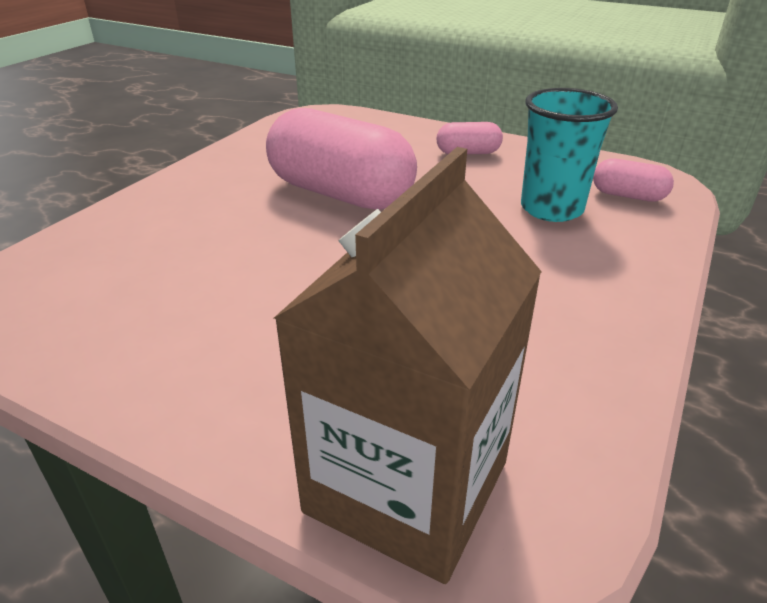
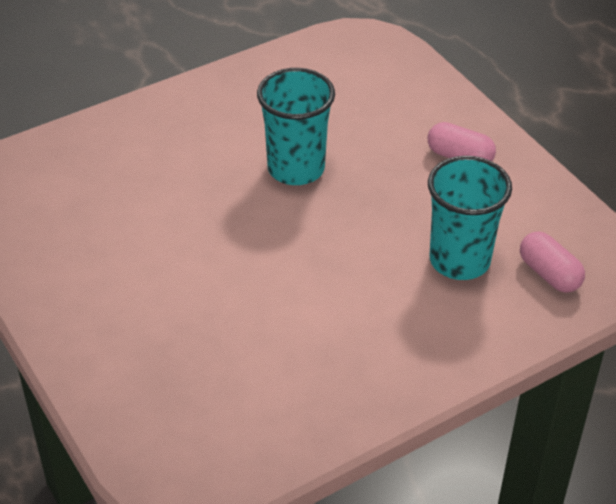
camera: 30 degrees right, 10 degrees up
(340, 194) = (296, 168): pink capsule -> turquoise cup
(407, 486) = (145, 427): brown carton -> none

